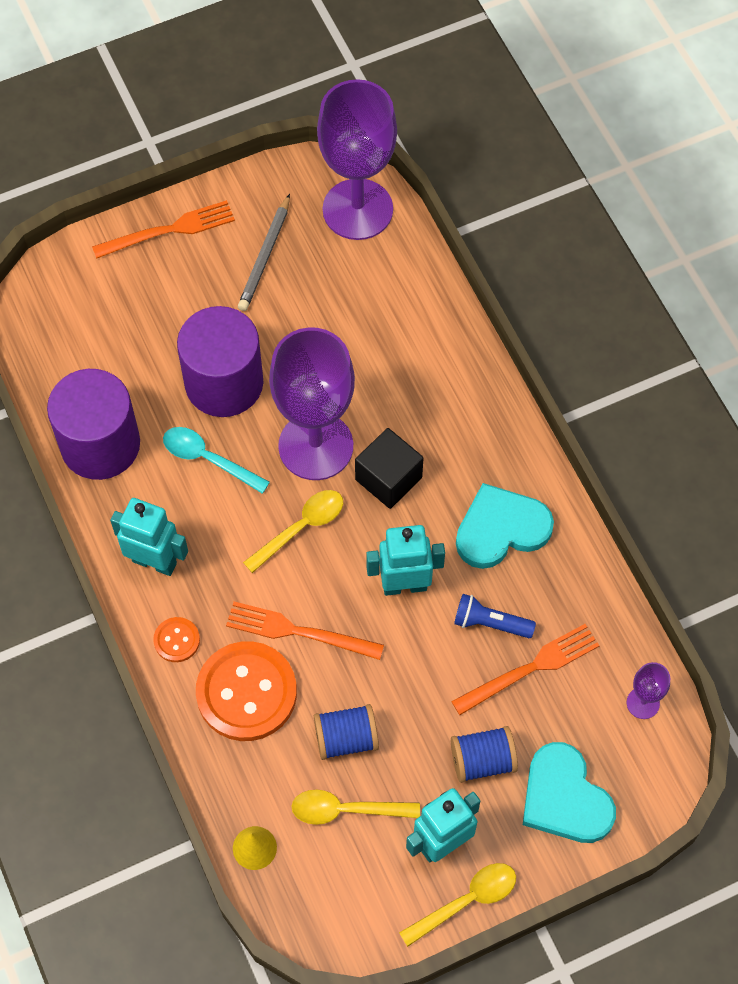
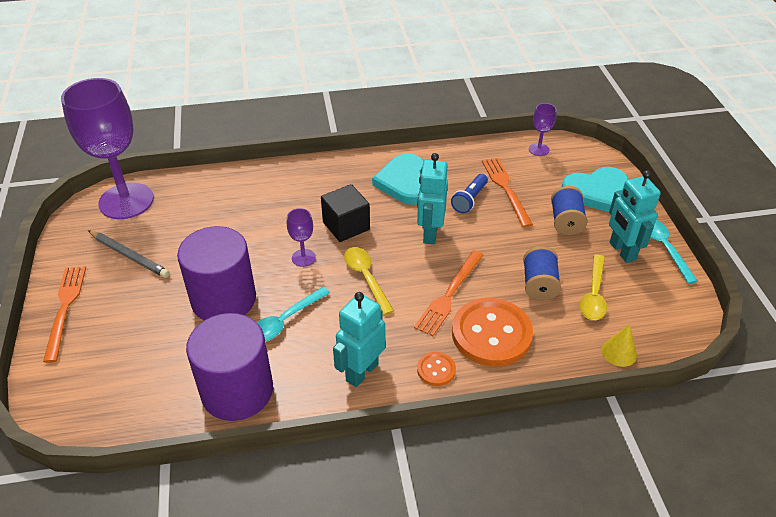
camera: 75 degrees left, 20 degrees down
(316, 446) = (303, 258): purple goblet -> purple goblet, size x0.42
(466, 901) = (664, 248): yellow spoon -> turquoise spoon

